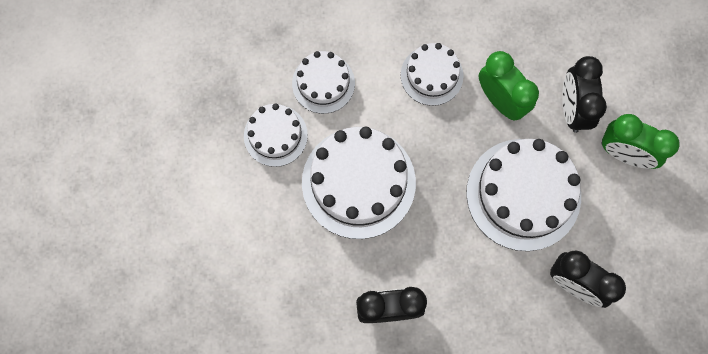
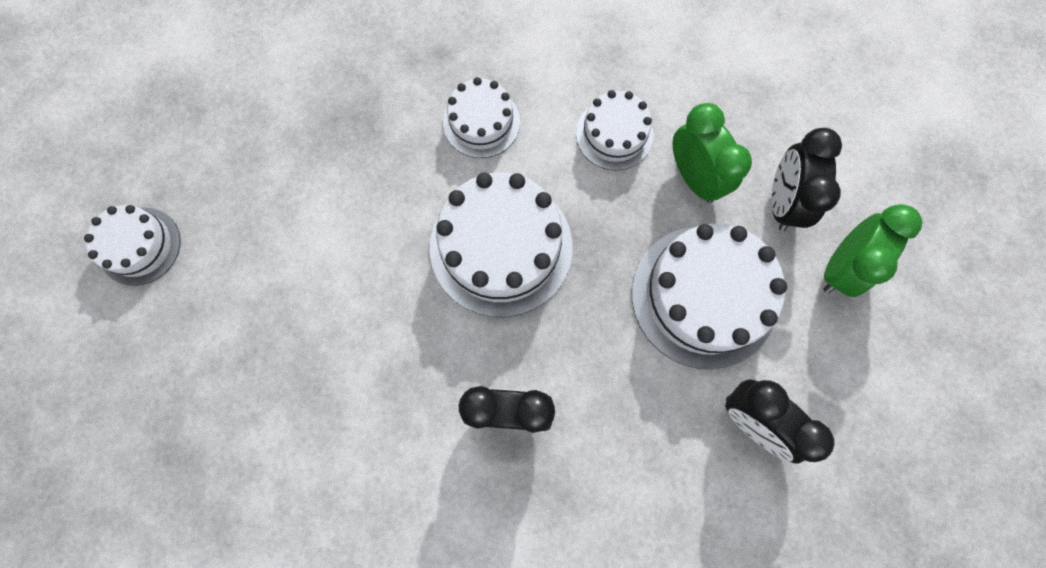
camera: 10 degrees right, 0 degrees up
(275, 135) = (411, 173): white cake -> white cake (139, 246)
(624, 153) = (840, 267): green clock -> green clock turned 90 degrees counterclockwise

